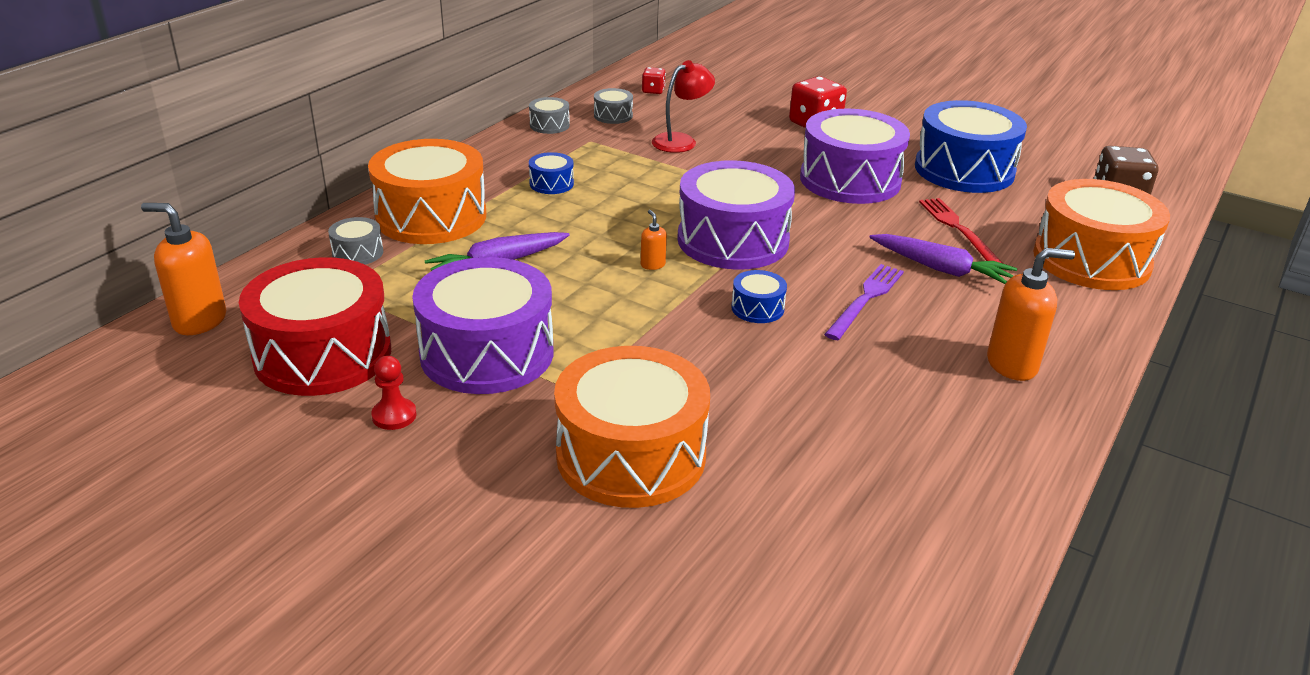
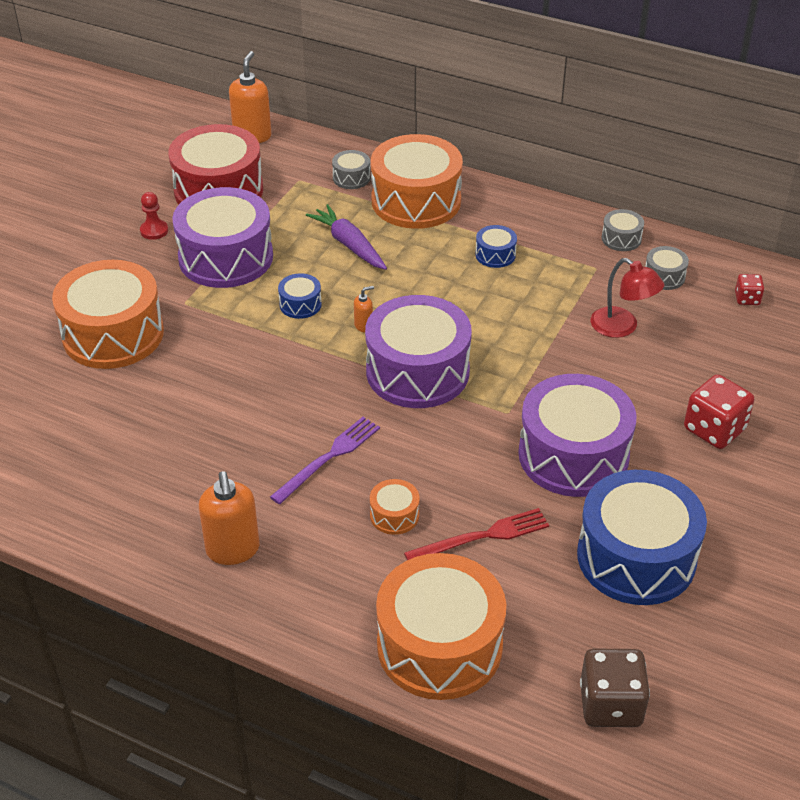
camera: 85 degrees right, 10 degrees up
(757, 308) = (304, 390): blue drum -> blue drum (300, 304)
(865, 299) = (328, 458): purple fork -> purple fork turned 75 degrees counterclockwise
(941, 269) = (394, 515): purple carrot -> orange drum

